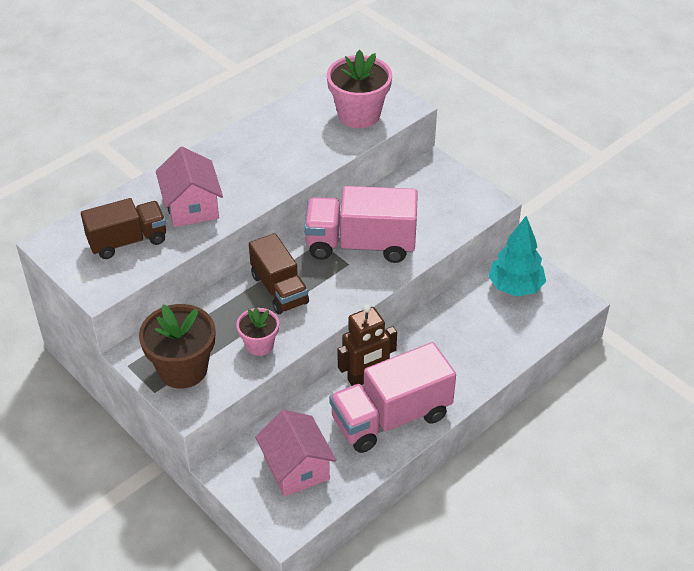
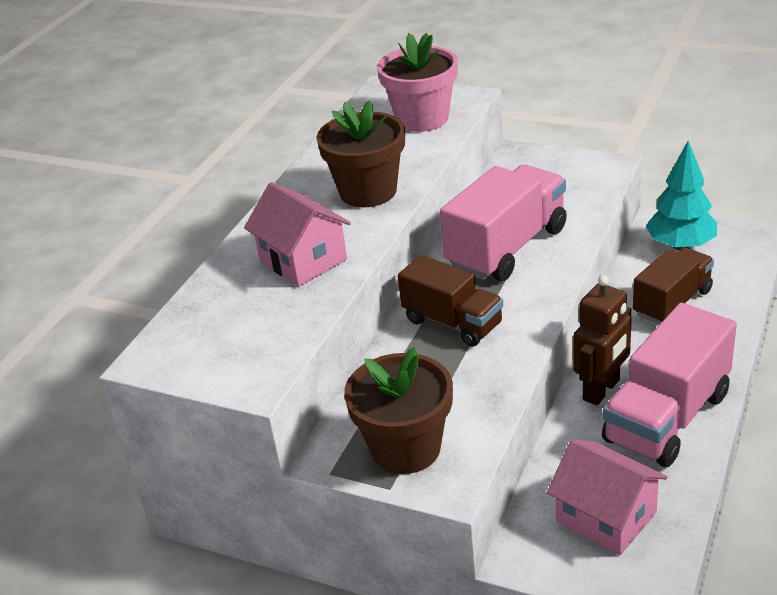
camera: 20 degrees left, 10 degrees down
(127, 241) = (250, 321): brown truck -> brown truck (672, 303)
(259, 345) = (479, 386): pink flower pot -> none
(273, 166) = (368, 191): none -> brown flower pot
(360, 244) = (507, 248): pink truck -> pink truck turned 150 degrees clockwise

